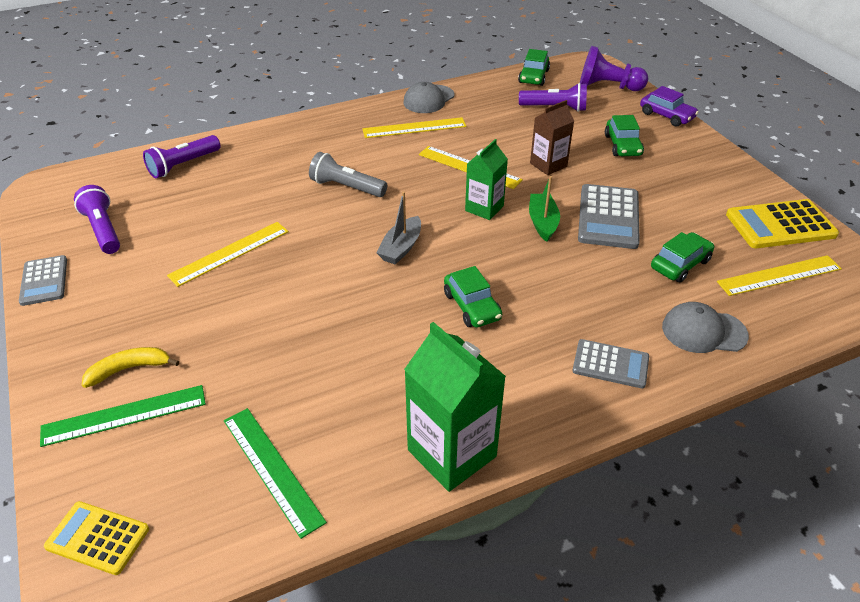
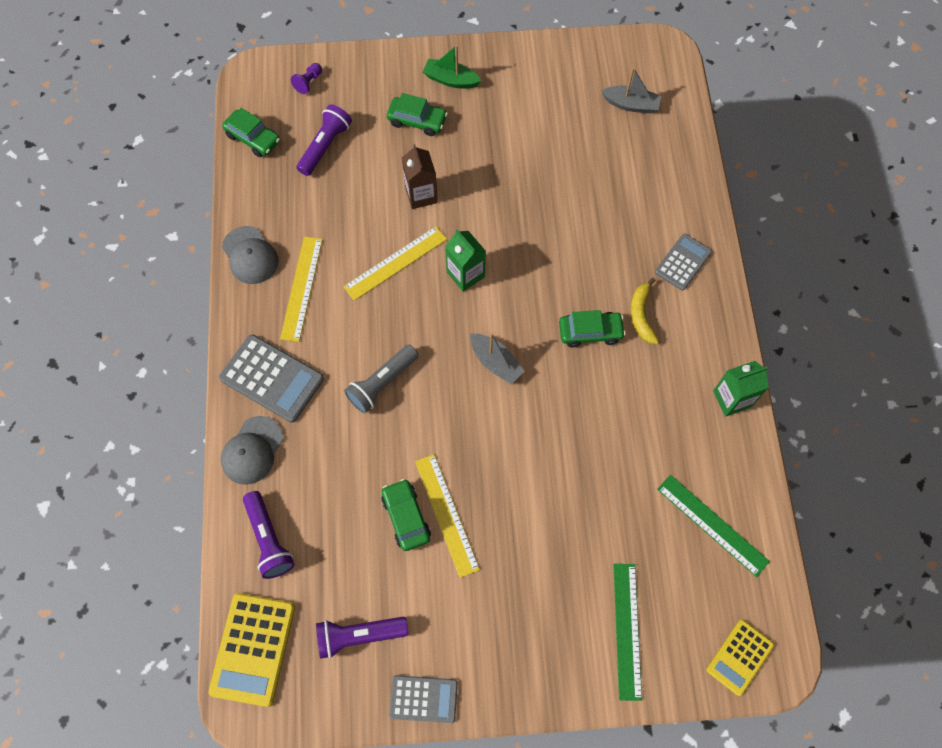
camera: 70 degrees left, 25 degrees up
(129, 369) = (575, 622): yellow banana -> yellow banana (641, 315)
(272, 469) = (712, 525): green ruler -> green ruler turned 60 degrees clockwise
(452, 453) = (732, 399): green carton -> green carton, size x0.62
(542, 222) = (504, 236): green boat -> green boat (450, 80)
(607, 87) = (308, 82): purple pawn -> purple pawn, size x0.48
(608, 217) = (517, 183): grey calculator -> grey calculator (272, 378)
(666, 115) = (384, 60): purple car -> none
(680, 264) = (595, 162): green car -> green car (406, 517)
(703, 331) = (670, 186): grey cap -> grey cap (252, 450)
(779, 275) = (631, 105): yellow ruler -> grey boat
(780, 225) = (575, 68): yellow calculator -> yellow calculator (253, 649)

